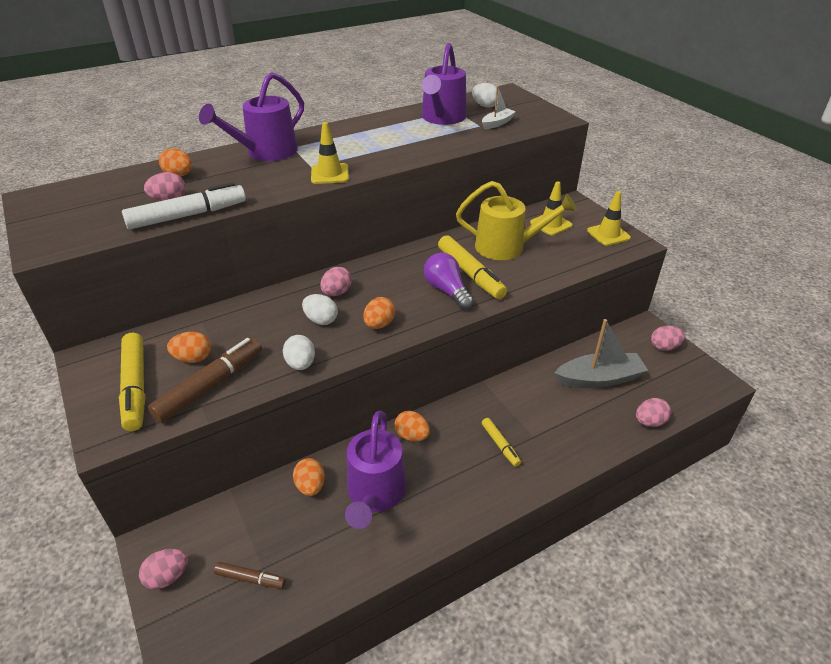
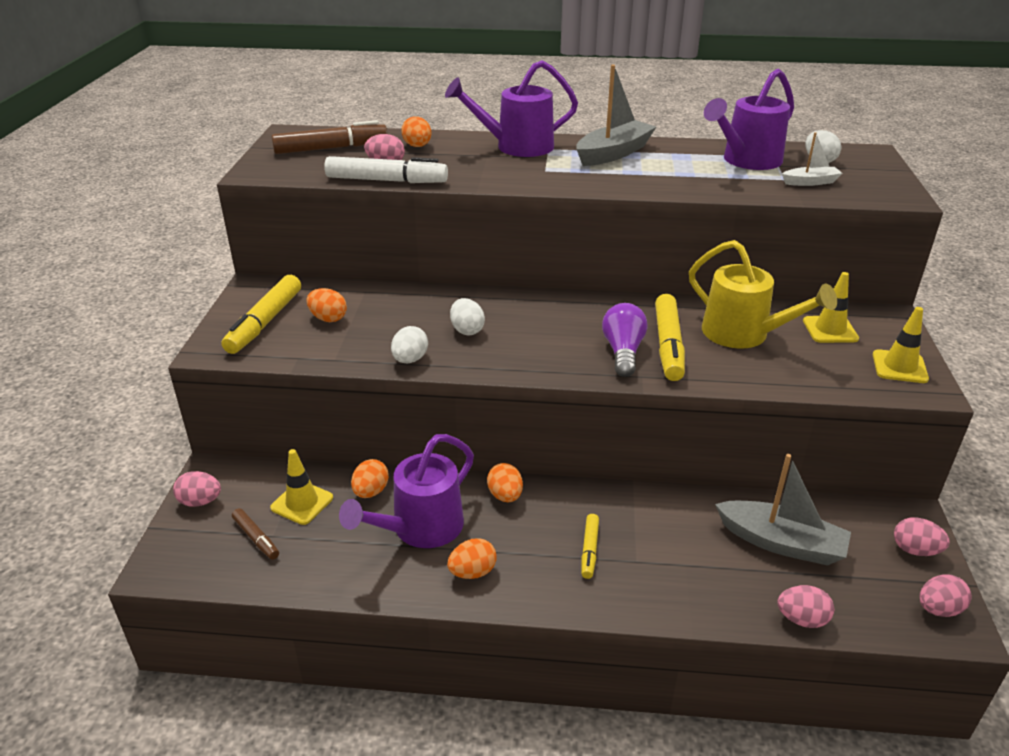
camera: 35 degrees right, 5 degrees down
(210, 386) = (320, 345): brown marker -> brown marker (331, 148)
(330, 174) = (554, 182): yellow traffic cone -> yellow traffic cone (302, 503)
(337, 293) = (507, 312): pink egg -> pink egg (938, 609)
(346, 137) = (613, 153): none -> grey boat
(379, 324) = (518, 355): orange egg -> orange egg (472, 572)

